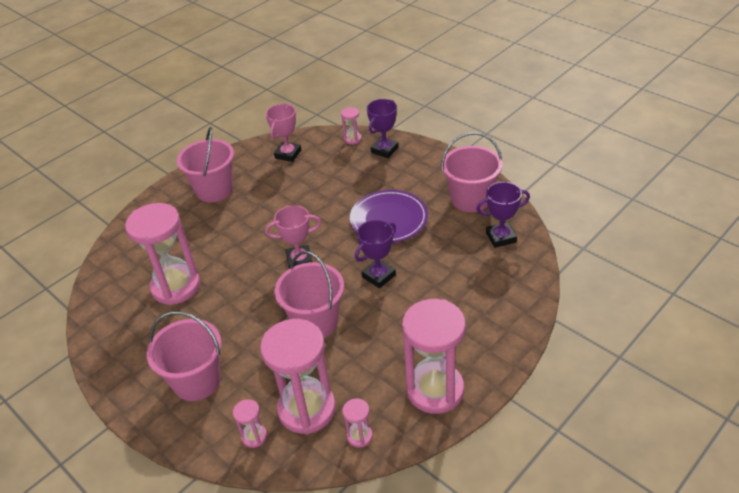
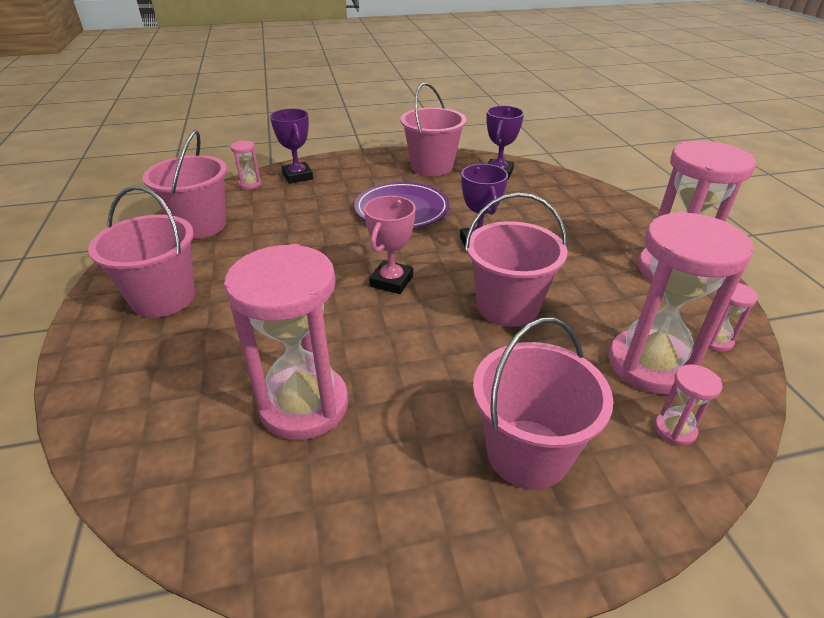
camera: 60 degrees left, 5 degrees down
(288, 154) = (200, 225): pink trophy -> pink bucket

